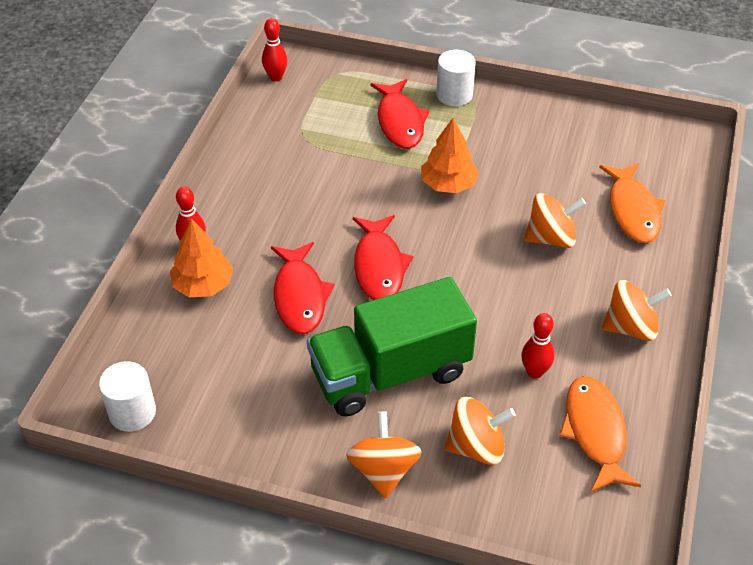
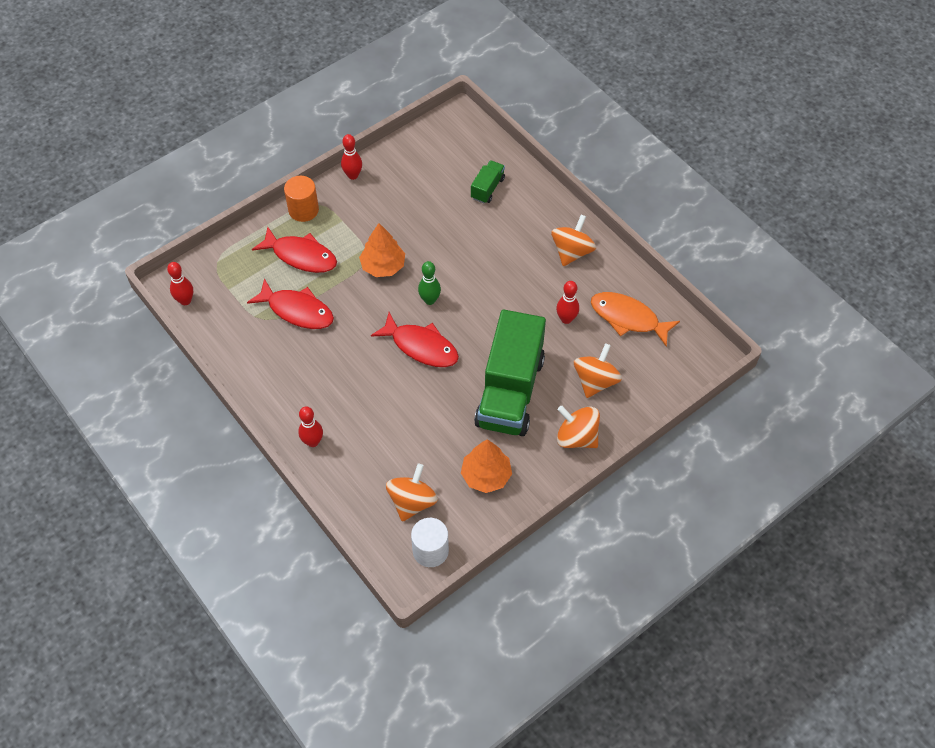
camera: 55 degrees left, 10 degrees up
(203, 285) = (353, 454): orange tree -> orange tree (486, 475)
(300, 296) = (409, 404): red fish -> red fish (297, 310)
(443, 242) = (430, 300): none -> green bowling pin
(454, 95) = (303, 210): white cylinder -> orange cylinder
(532, 105) = (353, 175): none -> red bowling pin
(551, 238) = (474, 243): orange spinning top -> orange spinning top (412, 502)
(632, 210) = (487, 188): orange fish -> green truck

